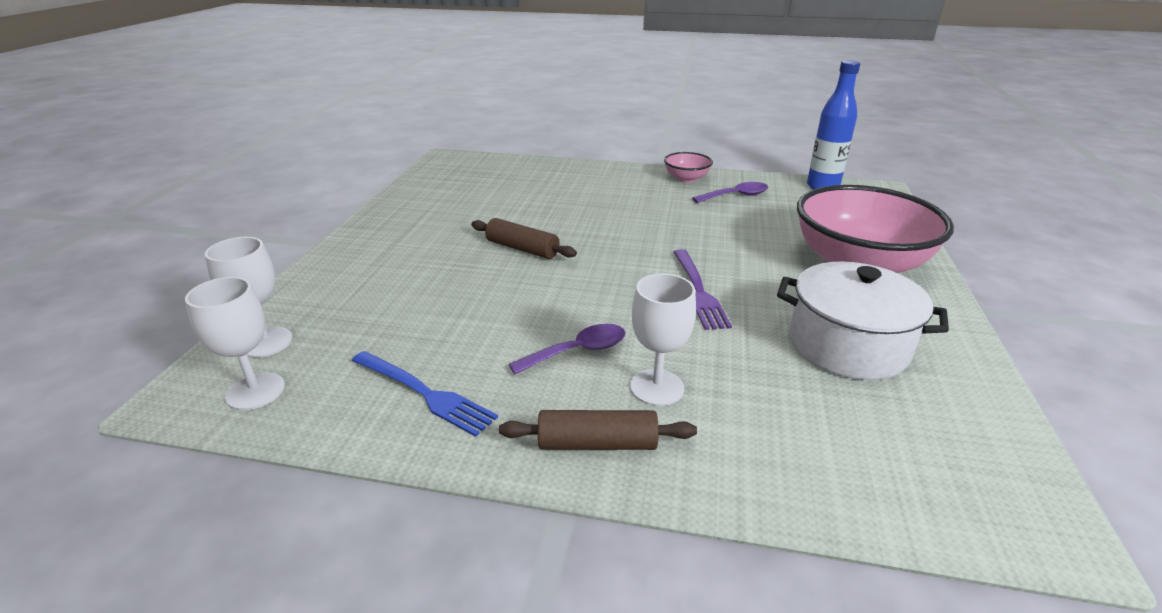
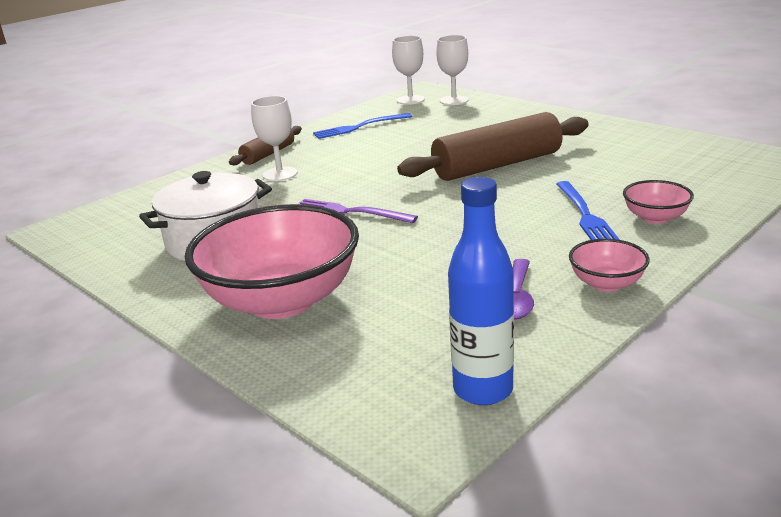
camera: 125 degrees right, 5 degrees down
(522, 249) = (497, 165): brown rolling pin -> brown rolling pin, size x1.87
(578, 351) = (340, 162): purple spoon -> none
(582, 179) = (655, 218): none -> pink bowl
(598, 197) = (585, 215): none -> blue fork

